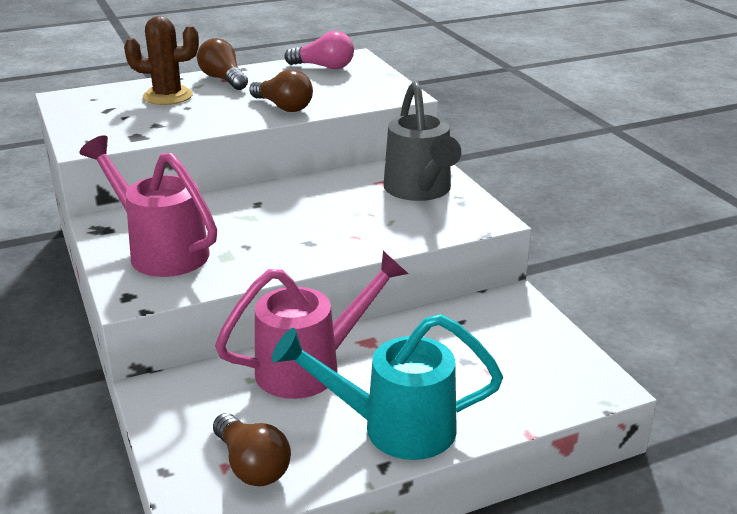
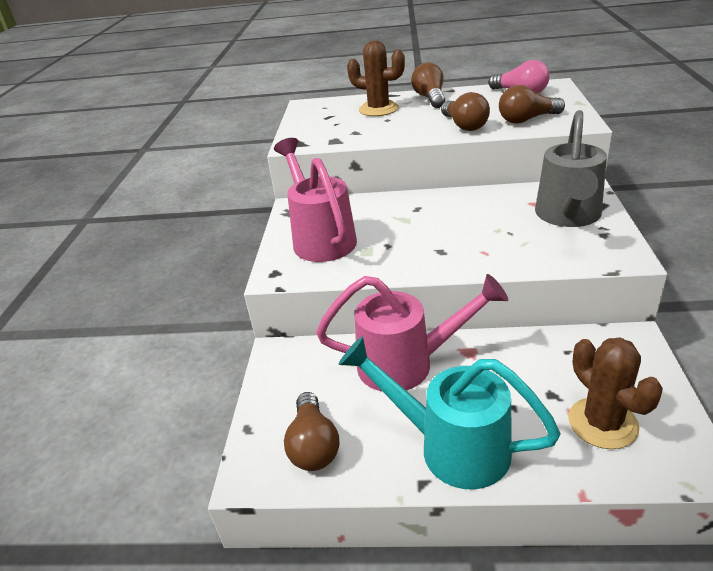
camera: 30 degrees right, 5 degrees up
(347, 95) = (527, 120): none -> brown light bulb
(519, 373) = (602, 423): none -> brown cactus

